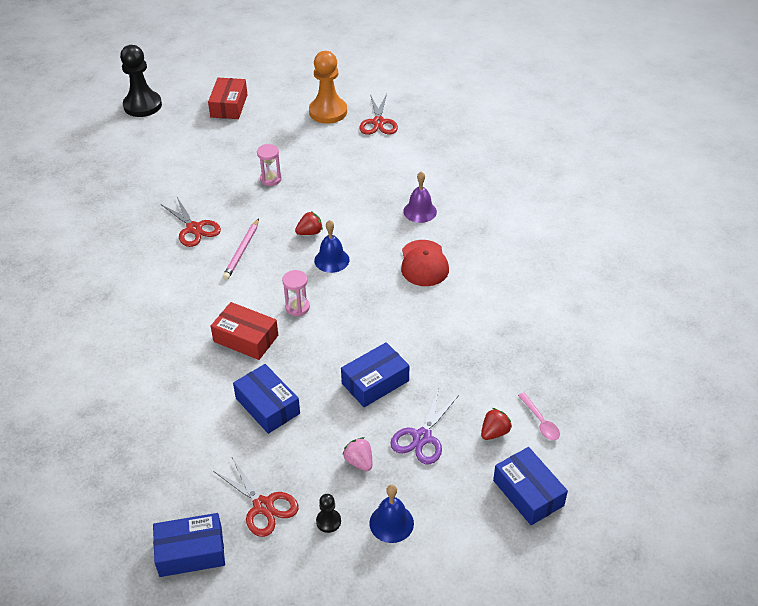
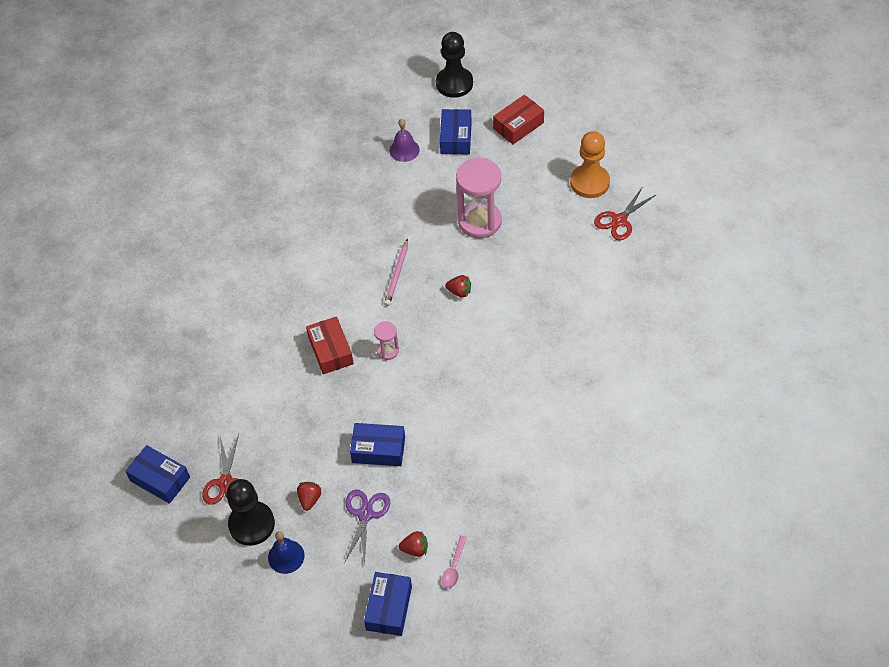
camera: 45 degrees right, 10 degrees up
(194, 228) = (383, 231): red scissors -> none
(242, 251) = (397, 274): pink pencil -> pink pencil turned 45 degrees counterclockwise
(267, 406) = (295, 414): blue box -> blue box (456, 138)
(270, 179) = (479, 221): pink hourglass -> pink hourglass, size x2.08
(328, 521) = (251, 524): black pawn -> black pawn, size x2.27
(331, 260) = (450, 327): blue bell -> none
(359, 461) = (309, 499): pink strawberry -> red strawberry
(420, 211) = (560, 330): purple bell -> purple bell (404, 150)
(422, 437) = (365, 514): purple scissors -> purple scissors turned 120 degrees clockwise
(424, 263) = (513, 379): red cap -> none

